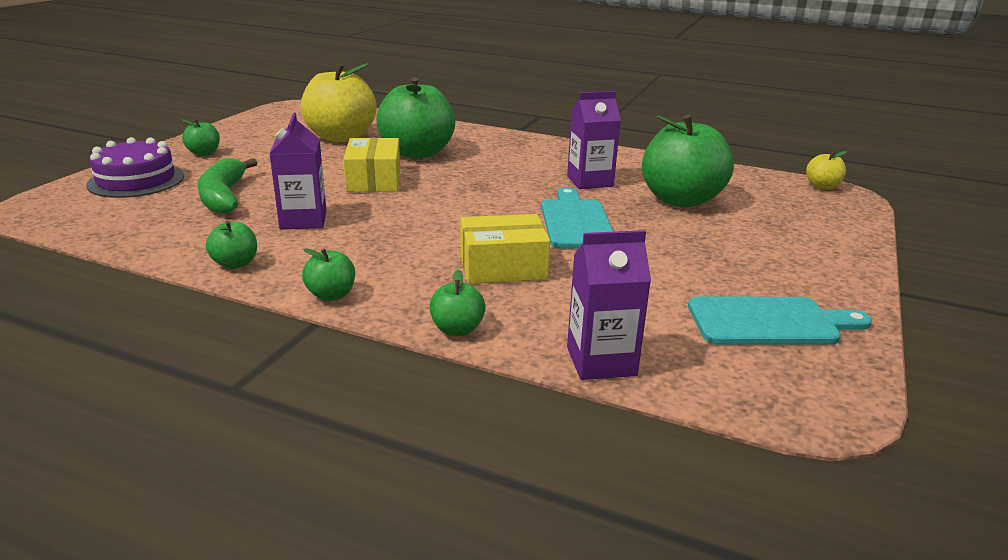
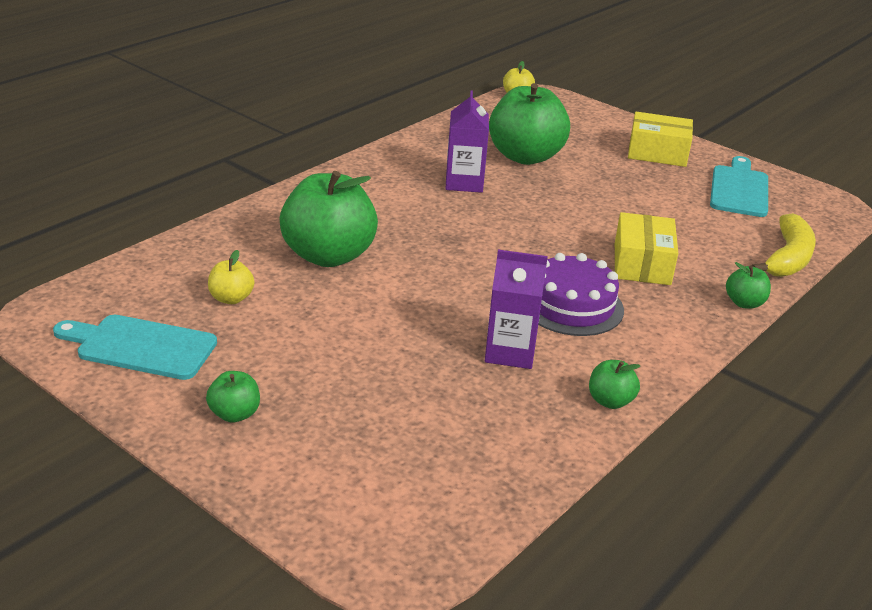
camera: 75 degrees left, 5 degrees up
(136, 180) = (324, 475): purple cake -> purple cake (572, 306)
(223, 196) = (418, 402): green banana -> none
(331, 295) = (683, 352): green apple -> none
(340, 137) = (231, 298): yellow apple -> yellow apple, size x0.45
(374, 180) = (407, 295): yellow box -> yellow box (657, 153)
(576, 222) = (558, 212): turquoise cutting board -> turquoise cutting board (141, 347)
(601, 361) = (788, 258): purple carton -> yellow banana

